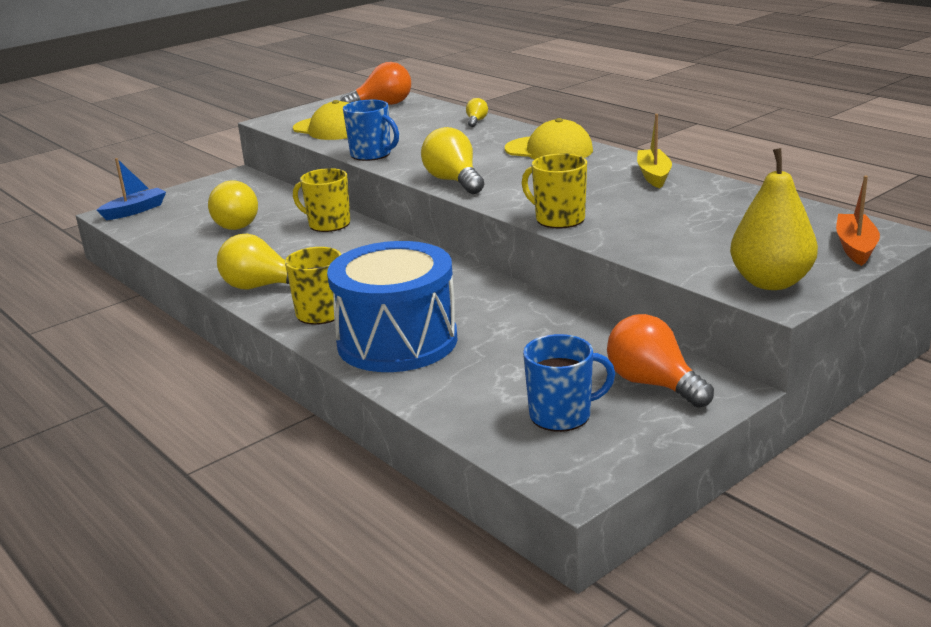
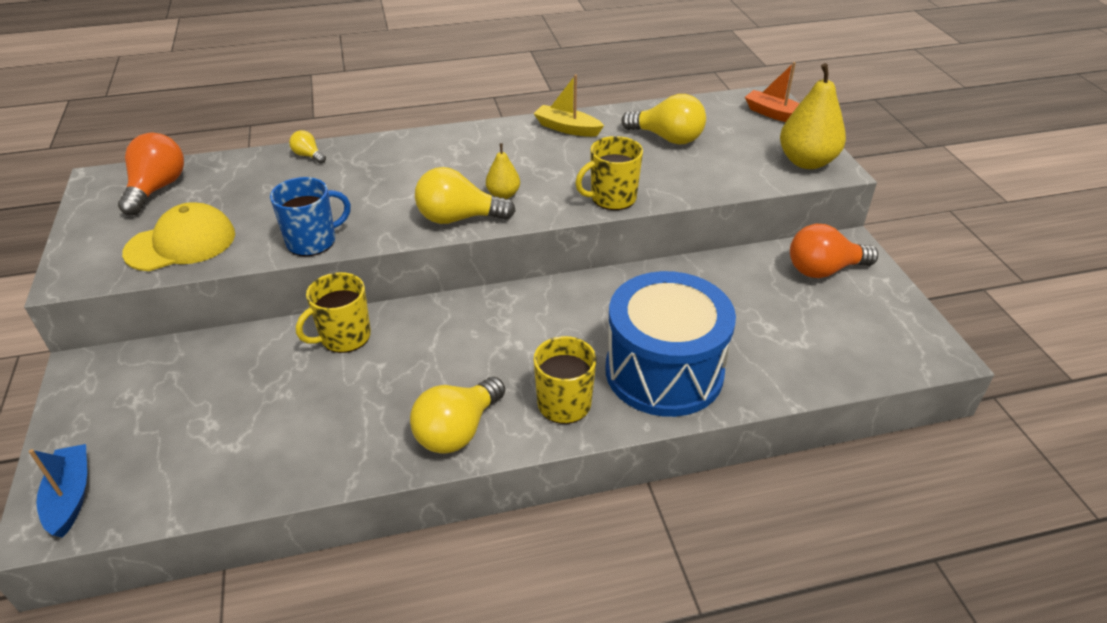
camera: 65 degrees left, 15 degrees up
(238, 223) = (251, 405): yellow light bulb -> yellow light bulb (667, 138)
(508, 184) = (503, 195): none -> yellow pear
(549, 150) = (445, 148): yellow cap -> none
(562, 415) = (845, 326): blue mug -> none

